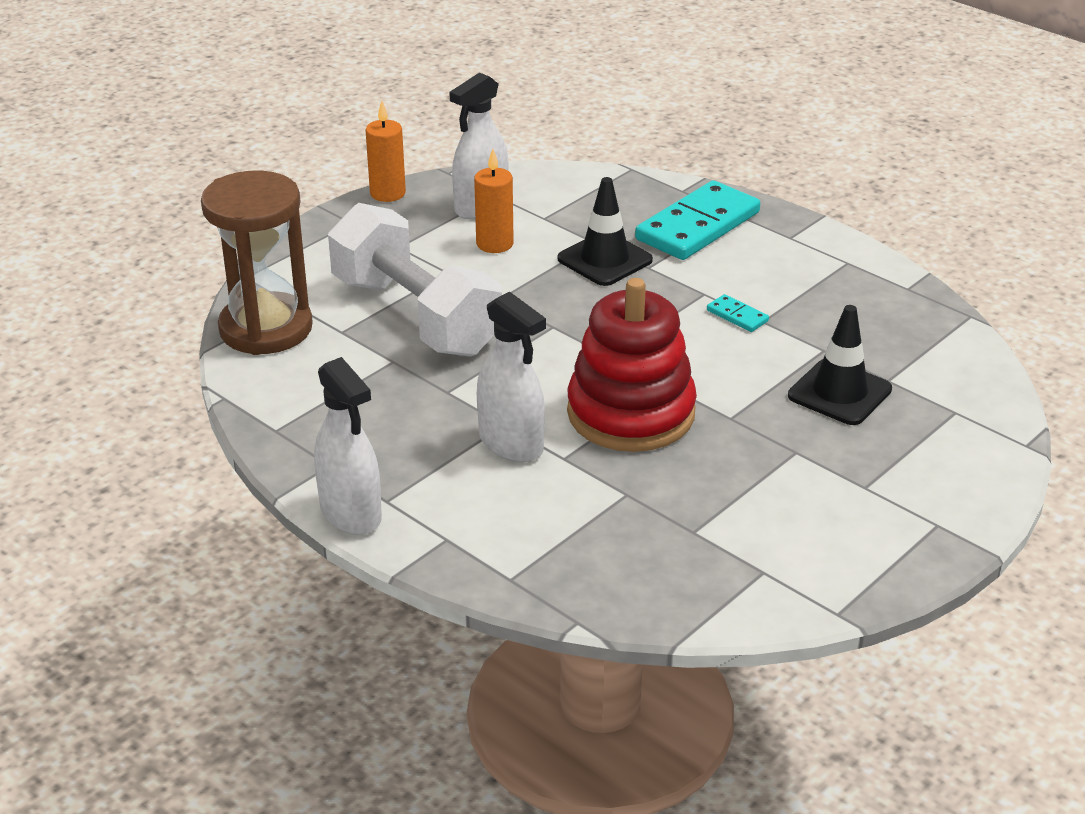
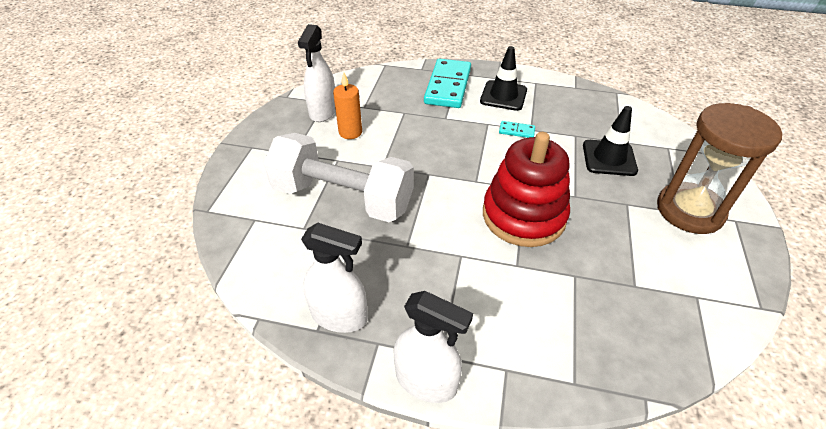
camera: 30 degrees left, 10 degrees up
(266, 328) = (250, 246): brown hourglass -> brown hourglass (689, 210)
(387, 193) = (260, 121): orange candle -> none
(511, 443) = (478, 269): white spray bottle -> white spray bottle (339, 316)
(604, 259) = (419, 121): black traffic cone -> black traffic cone (503, 96)

